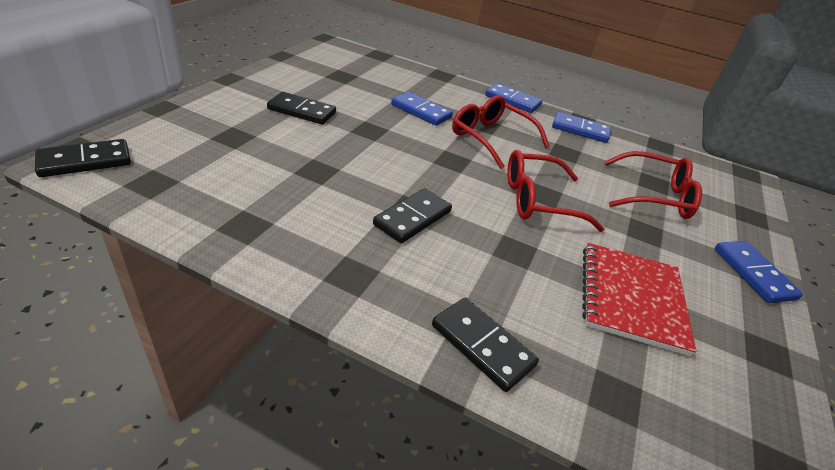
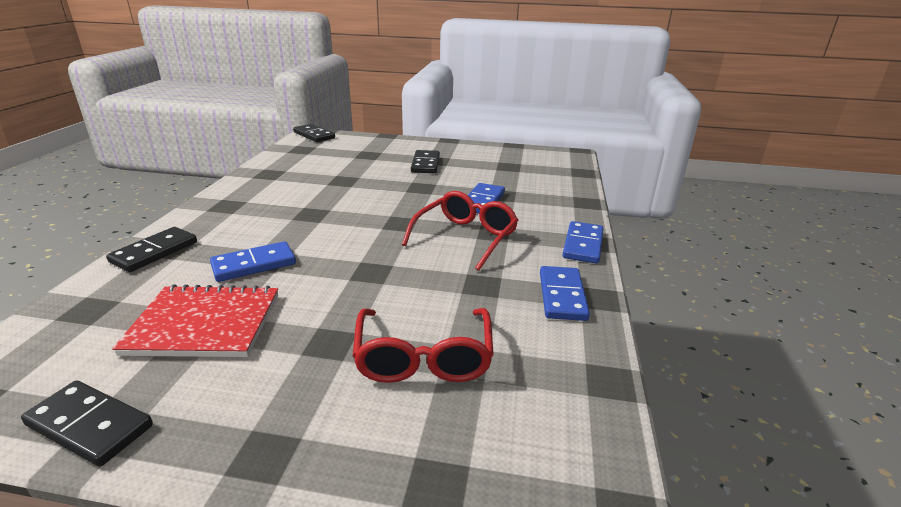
camera: 80 degrees right, 10 degrees down
(413, 218) = (298, 216): black domino -> black domino (89, 425)
(539, 200) = (356, 269): red glasses -> none
(753, 273) = (261, 447): blue domino -> blue domino (254, 265)

